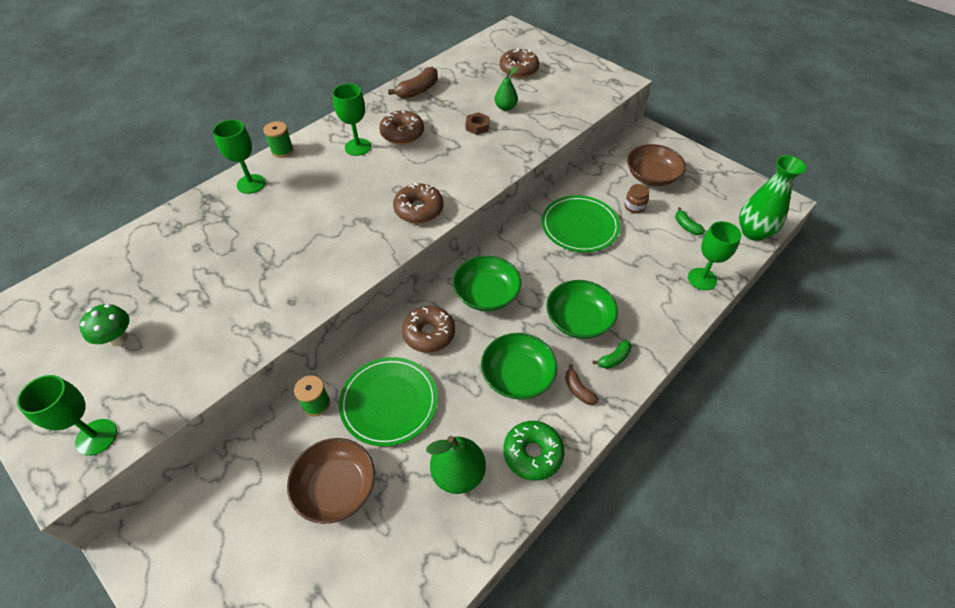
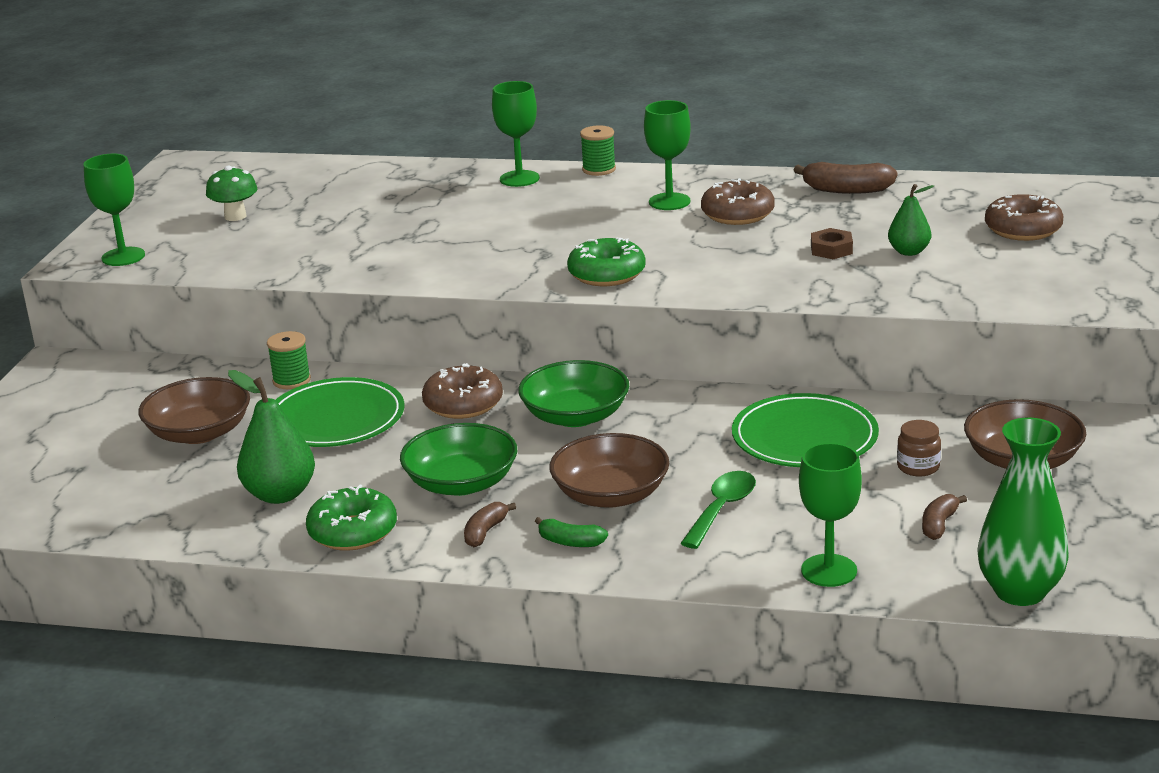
camera: 60 degrees right, 25 degrees down
(419, 209) = (607, 274): brown donut -> green donut
(579, 320) = (610, 494): green bowl -> brown bowl
(623, 286) = (722, 509): none -> green spoon
(686, 226) = (939, 524): green banana -> brown banana

